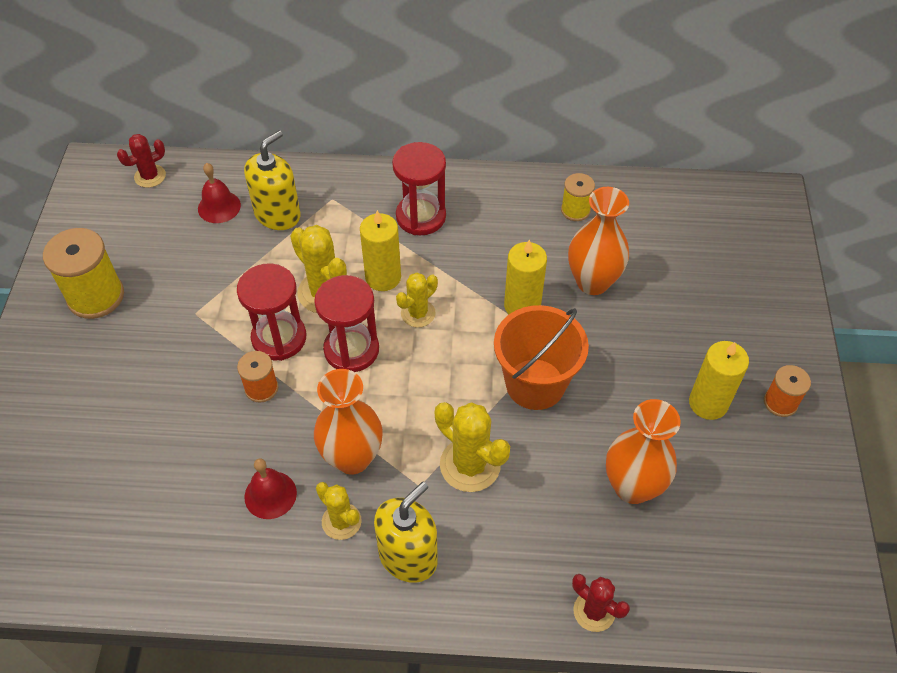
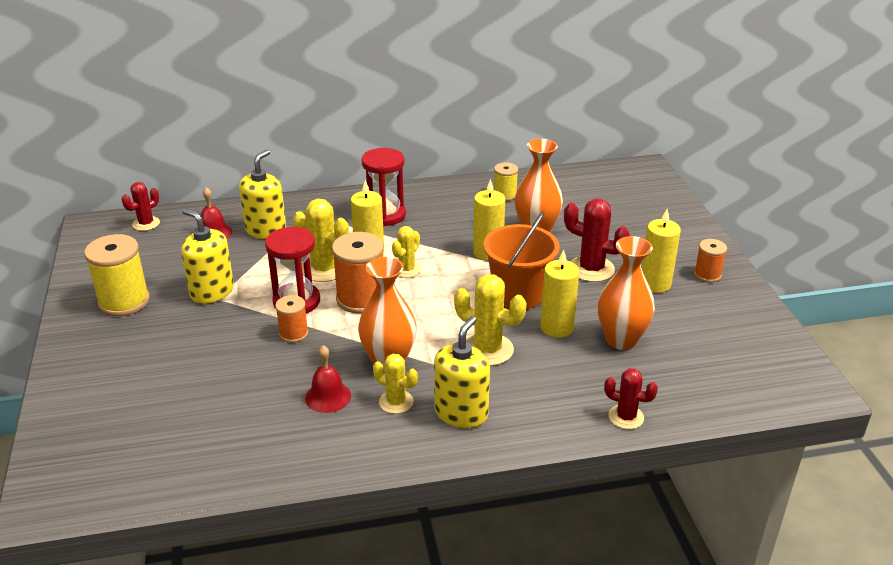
camera: 15 degrees left, 20 degrees down
(192, 302) = (212, 292): none -> yellow soap dispenser
(351, 350) = (361, 299): red hourglass -> orange spool
(562, 448) = (557, 327): none -> yellow candle
(638, 360) = (591, 269): none -> red cactus

